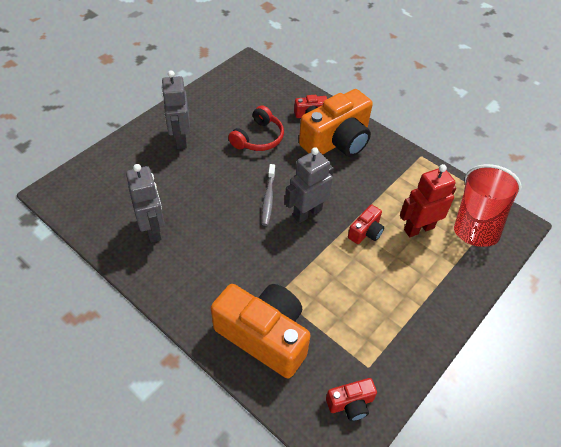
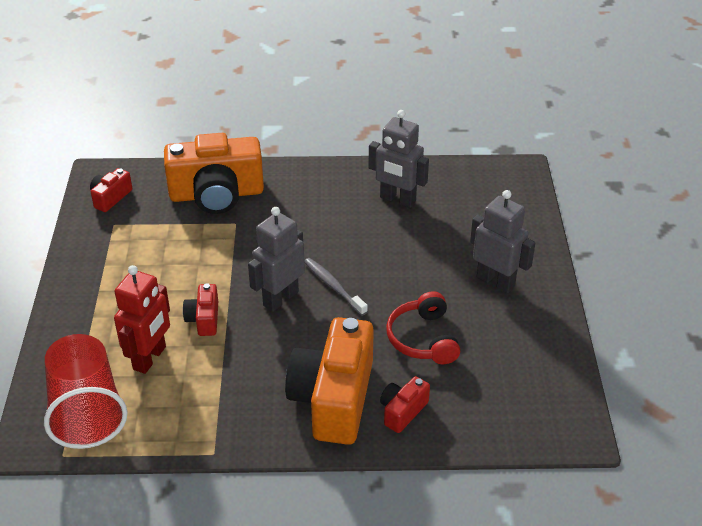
camera: 140 degrees right, 10 degrees down
(307, 213) = (280, 298): grey robot -> grey robot turned 150 degrees counterclockwise

